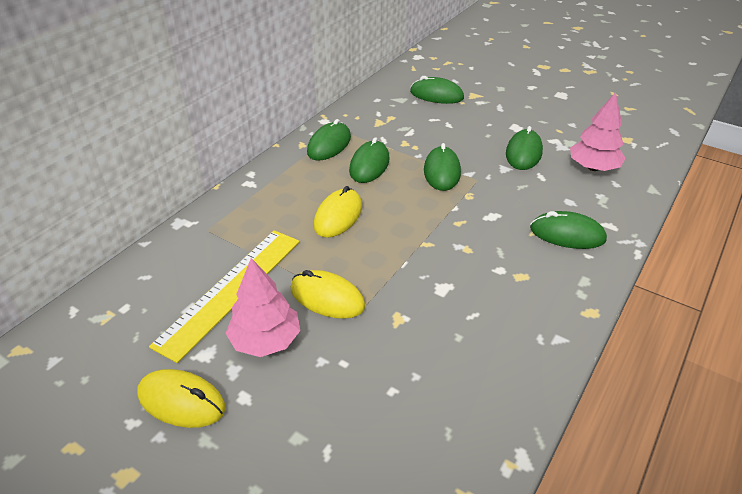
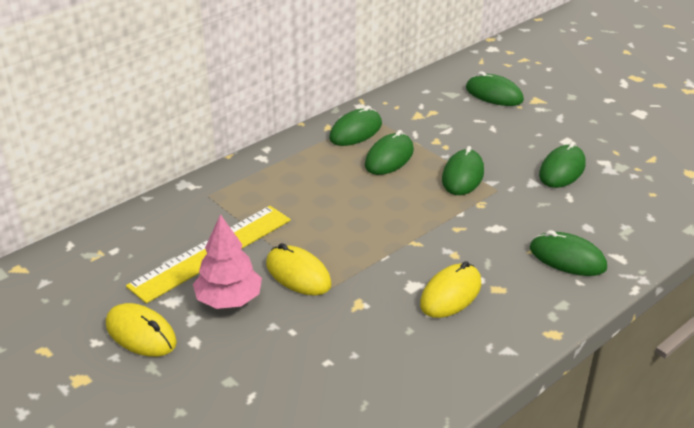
camera: 15 degrees right, 5 degrees down
(338, 216) = (337, 202): yellow mouse -> yellow mouse (450, 294)
(593, 167) = (633, 197): pink tree -> none

